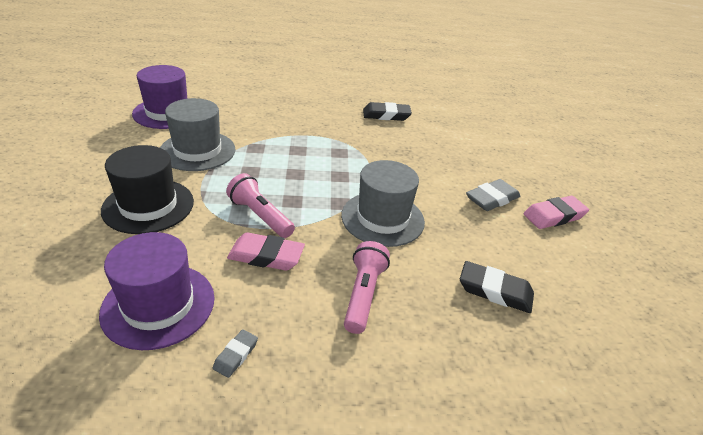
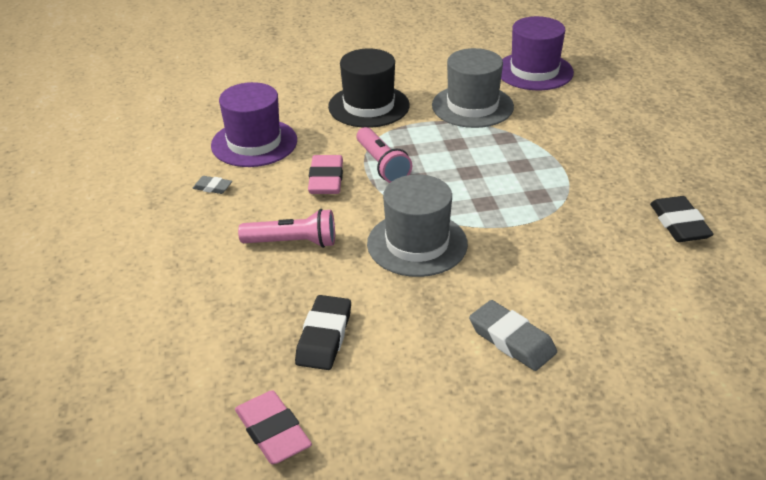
camera: 85 degrees right, 0 degrees up
(260, 216) = (382, 165): pink flashlight -> pink flashlight turned 120 degrees clockwise
(554, 216) = (504, 409): pink eraser -> pink eraser (273, 432)

